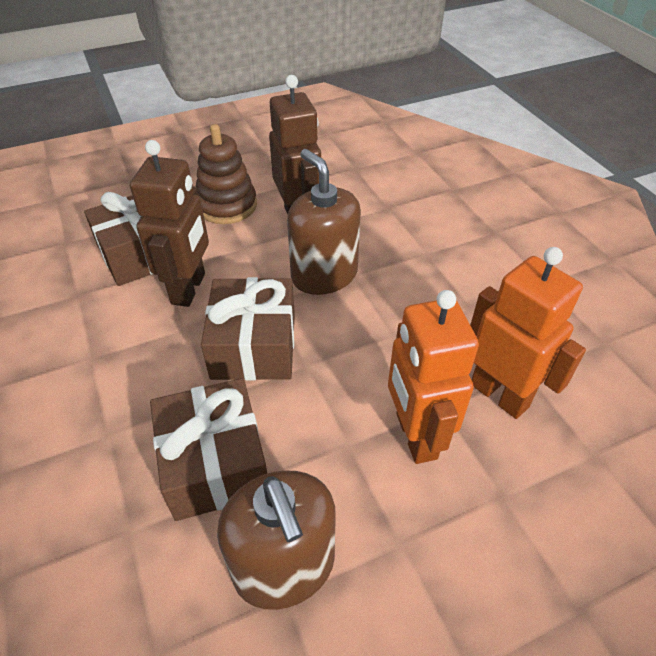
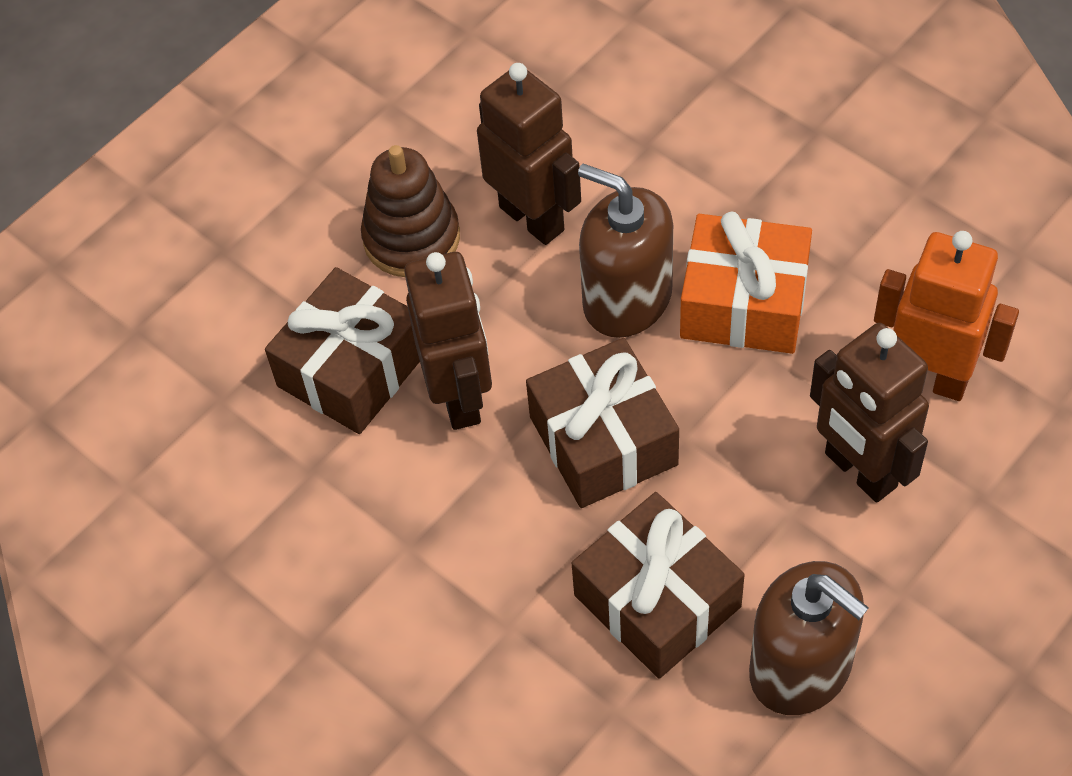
camera: 20 degrees left, 10 degrees up
(395, 303) = (744, 303): none -> orange gift
(415, 436) = (859, 471): orange robot -> brown robot

